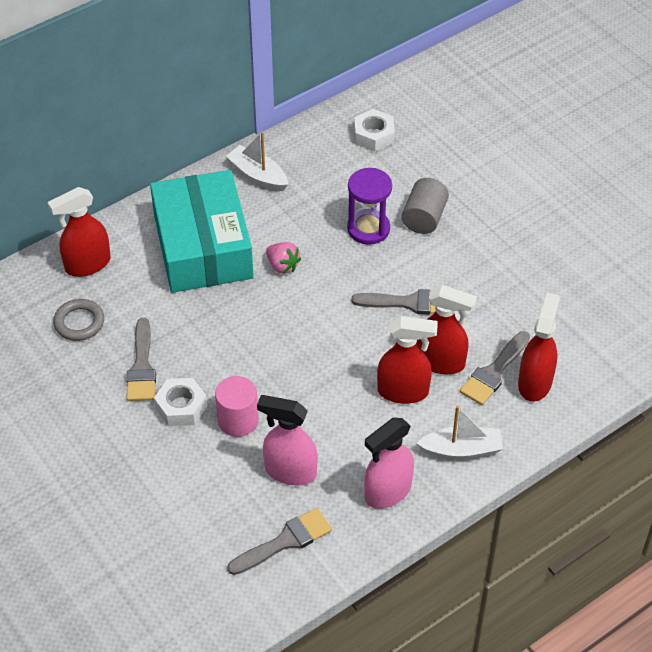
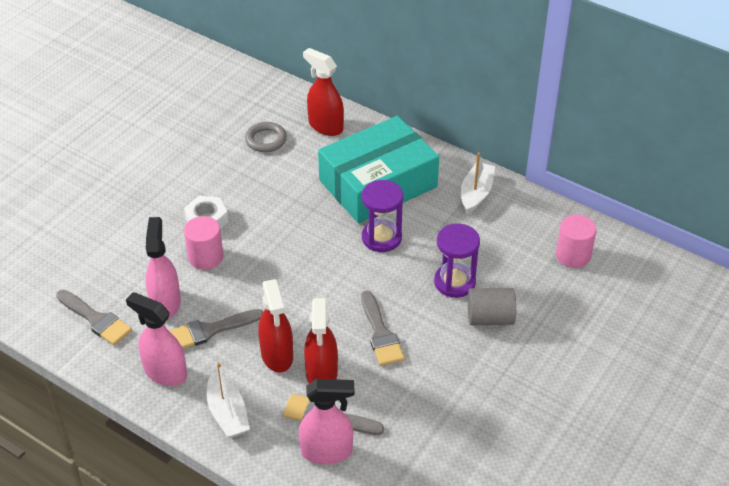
camera: 70 degrees right, 5 degrees down
(142, 366) = (237, 186): grey brush -> grey brush (210, 330)
(282, 266) = (381, 238): pink strawberry -> purple hourglass
(374, 135) = (573, 255): white nut -> pink cylinder
(535, 382) = (327, 451): red spray bottle -> pink spray bottle

